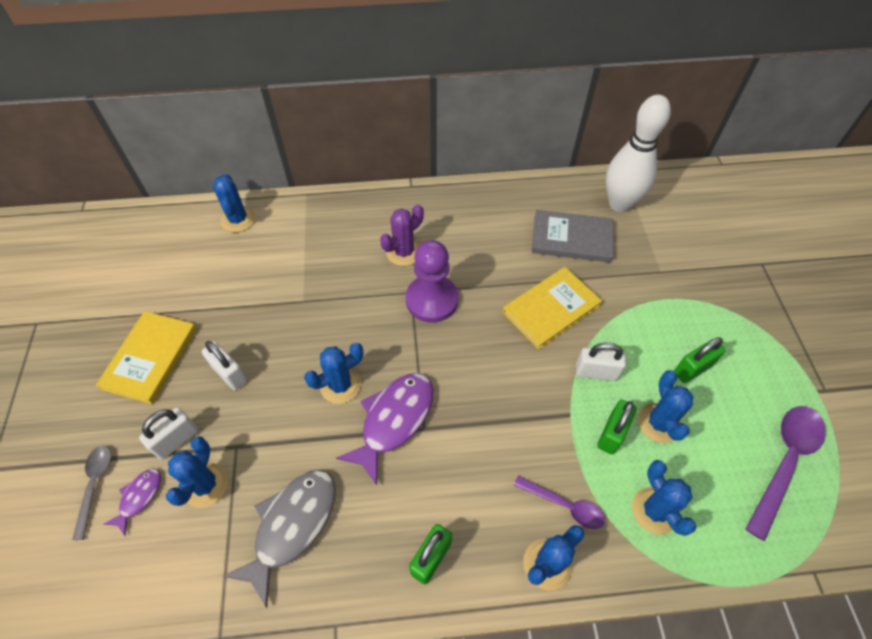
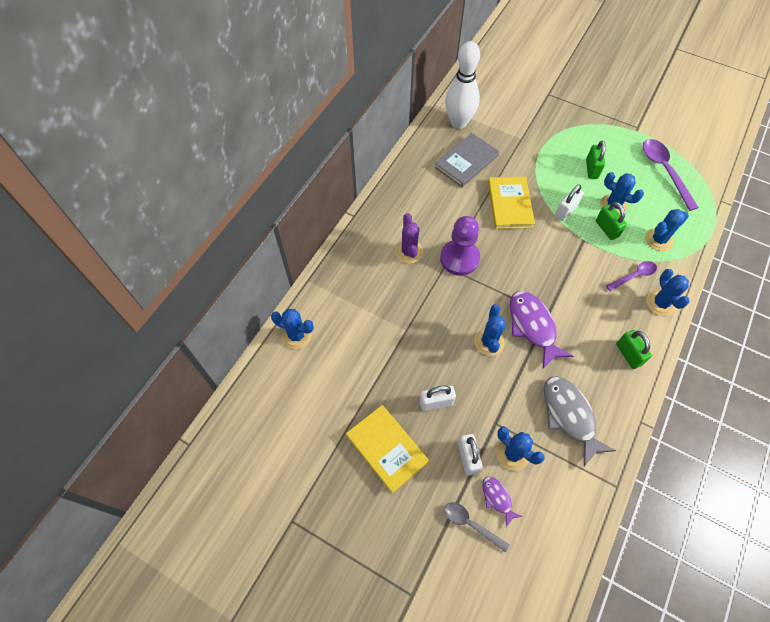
camera: 55 degrees left, 5 degrees up
(654, 510) = (658, 240): blue cactus -> blue cactus turned 45 degrees counterclockwise

